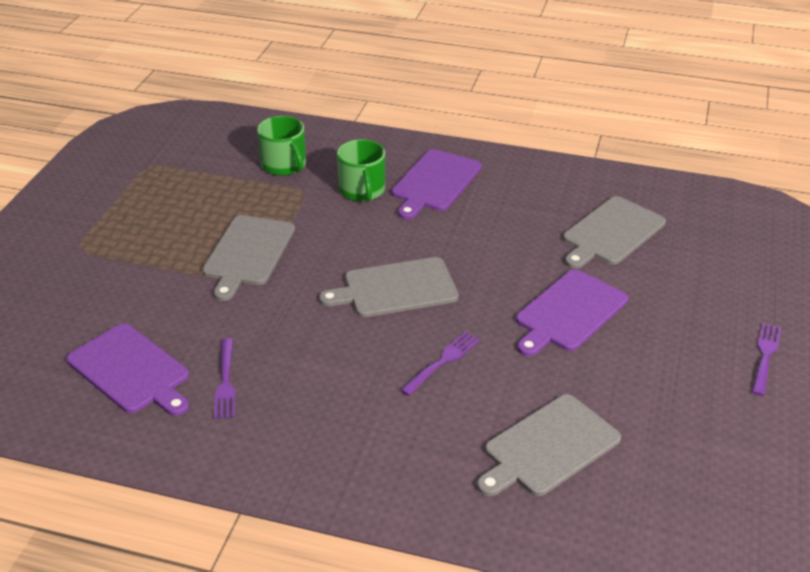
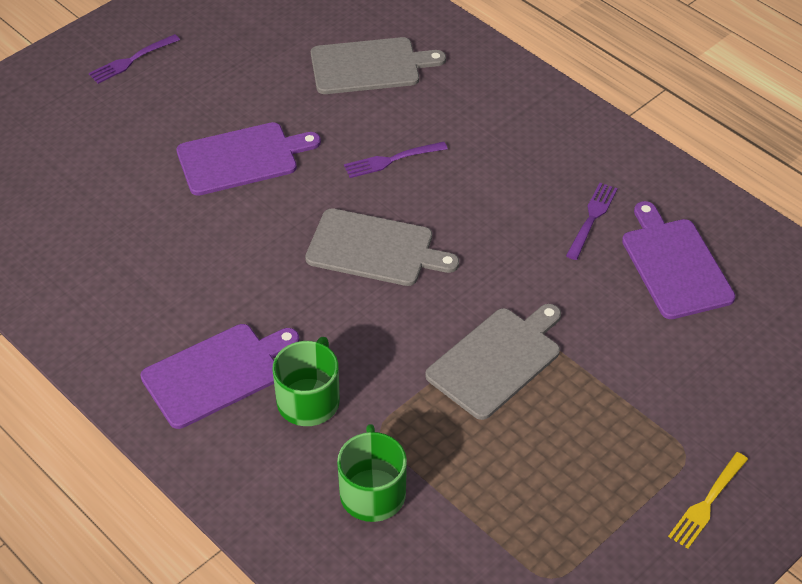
camera: 150 degrees left, 10 degrees up
(57, 228) = (707, 503): none -> yellow fork
(611, 233) = (108, 221): grey cutting board -> none

